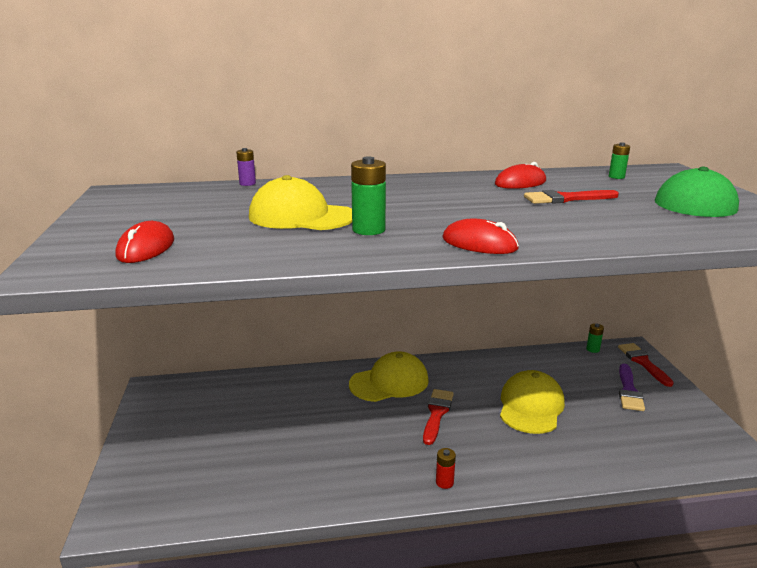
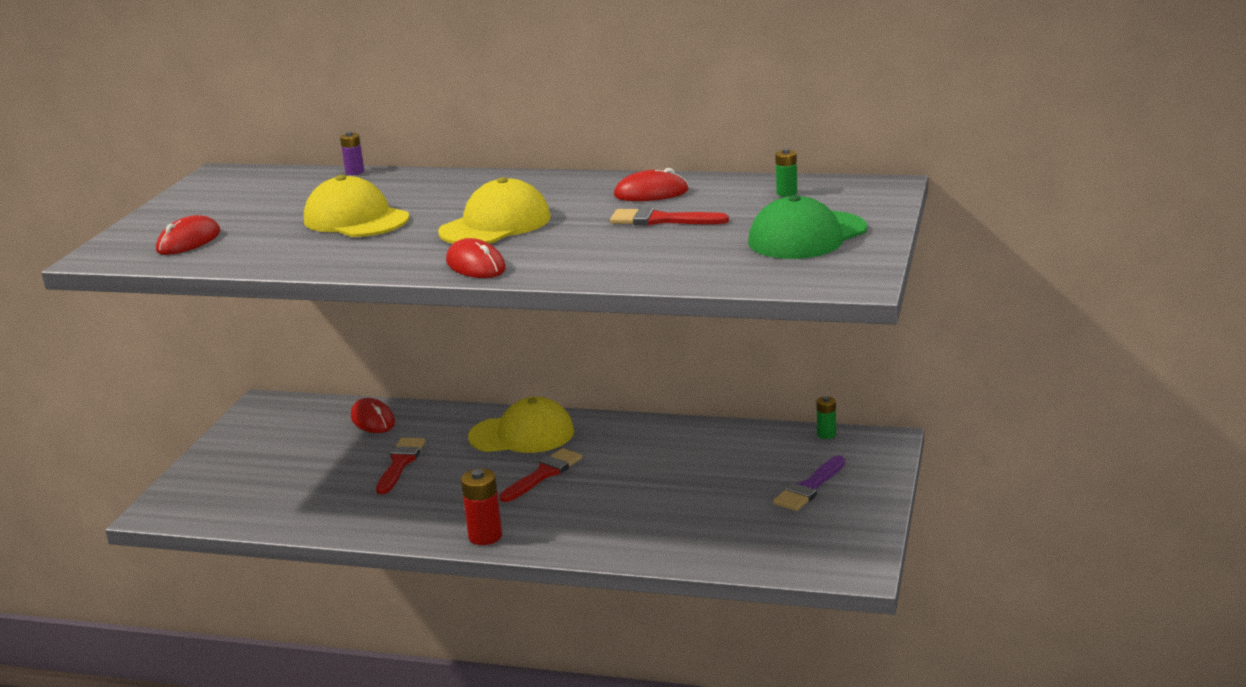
camera: 25 degrees right, 0 degrees up
(259, 388) = (373, 420): none -> red mouse
(368, 230) = (397, 240): green battery -> none
(444, 482) = (485, 536): red battery -> red battery, size x1.64
(531, 406) = (662, 484): yellow cap -> yellow cap (495, 225)
(643, 362) = (875, 459): red brush -> red brush (400, 463)

